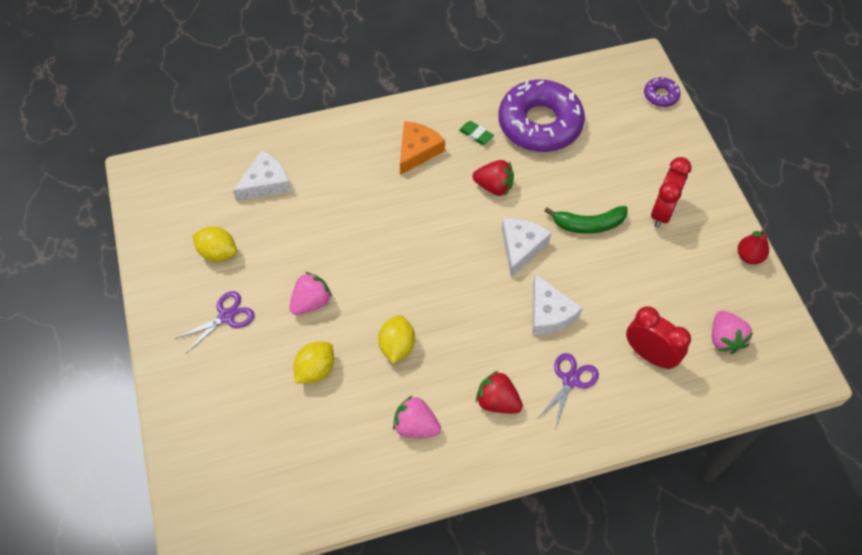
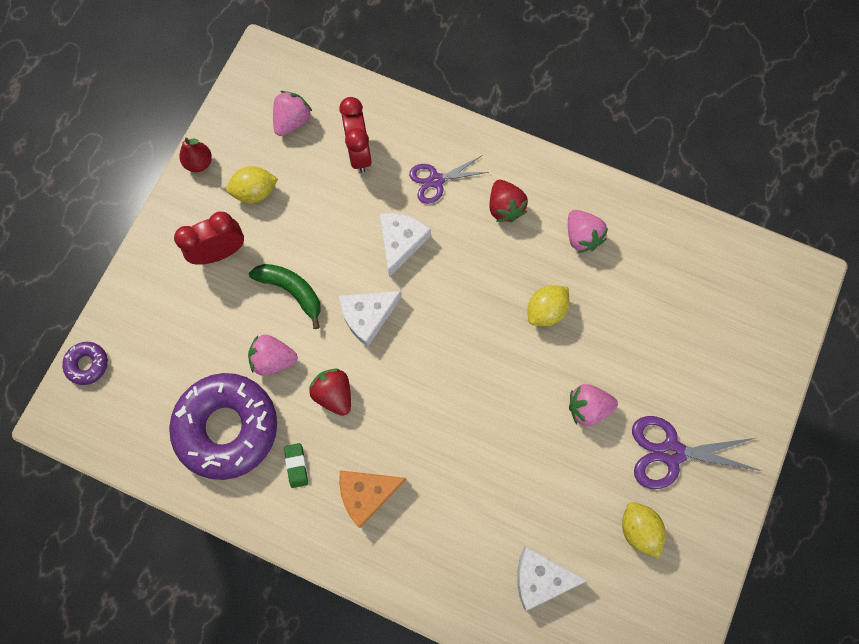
camera: 140 degrees left, 15 degrees up
(226, 316) = (671, 452): purple scissors -> purple scissors, size x1.51
(315, 370) = (627, 342): yellow lemon -> yellow lemon (255, 192)
(554, 177) = (273, 359): none -> pink strawberry

